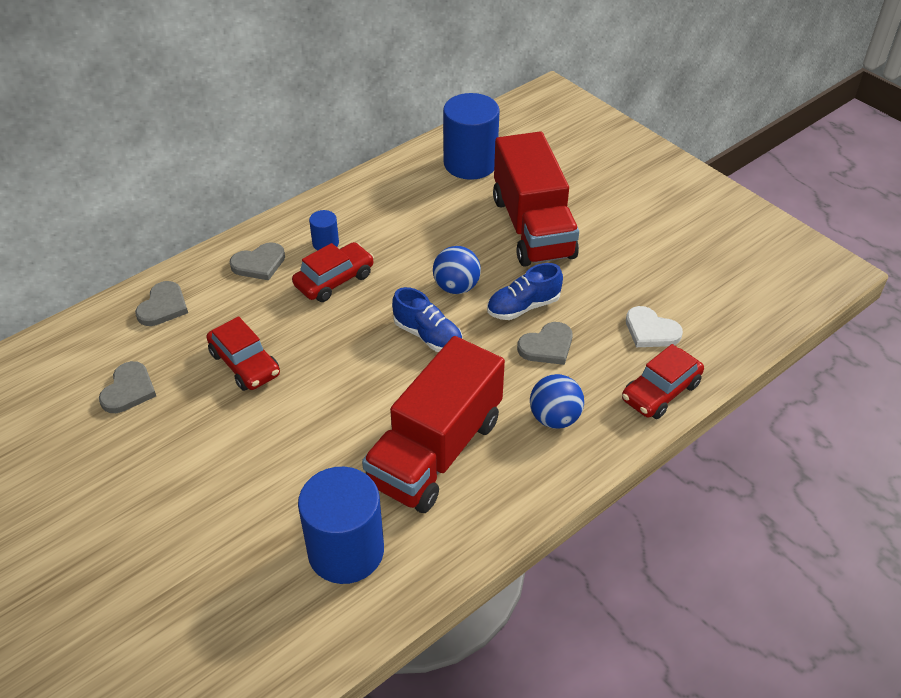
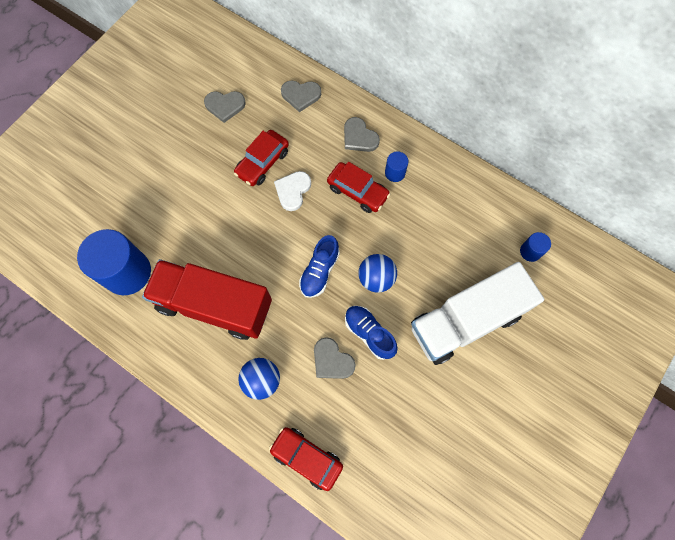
camera: 75 degrees right, 25 degrees up
(470, 163) = (530, 251): blue cylinder -> blue cylinder, size x0.46
(532, 227) = (465, 321): red truck -> white truck
(651, 330) = (371, 441): white heart -> white heart (293, 191)

